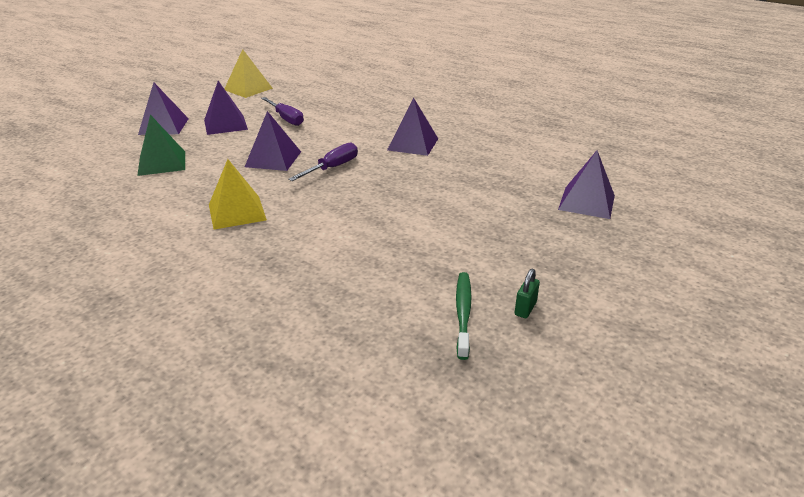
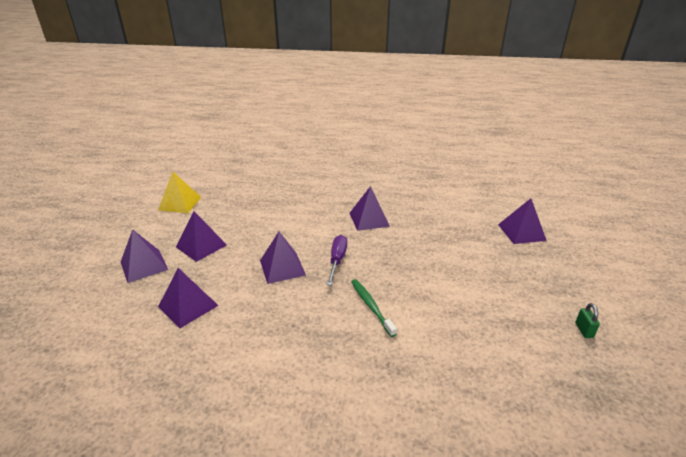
camera: 30 degrees left, 0 degrees up
(162, 163) = (188, 306): green pyramid -> purple pyramid
(237, 212) = (313, 331): yellow pyramid -> none
(286, 119) = (247, 224): purple screwdriver -> none
(463, 313) = (558, 351): green toothbrush -> green toothbrush (371, 306)

